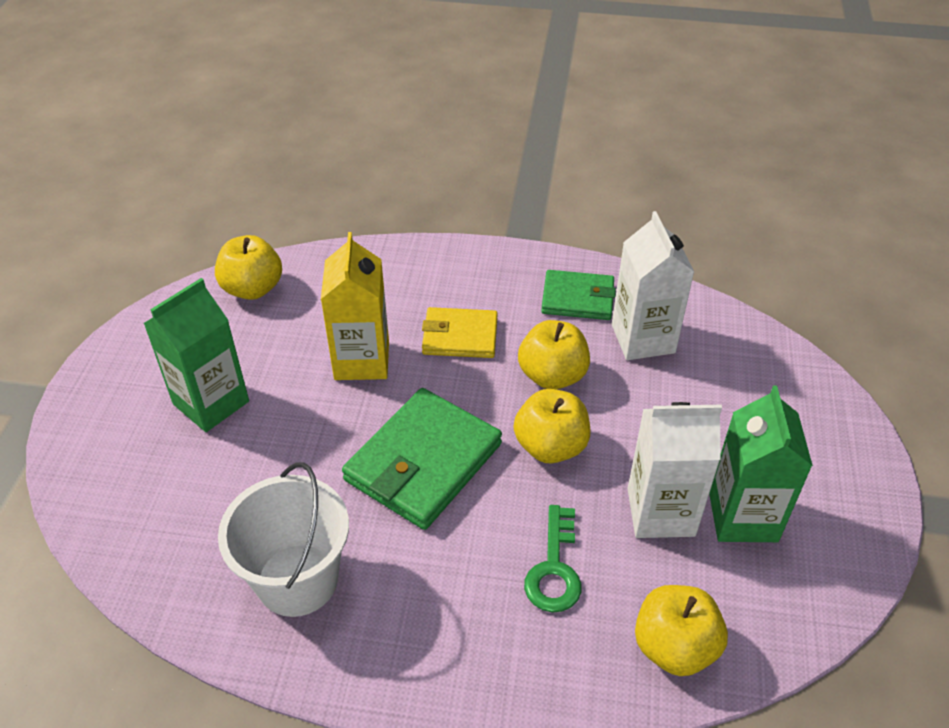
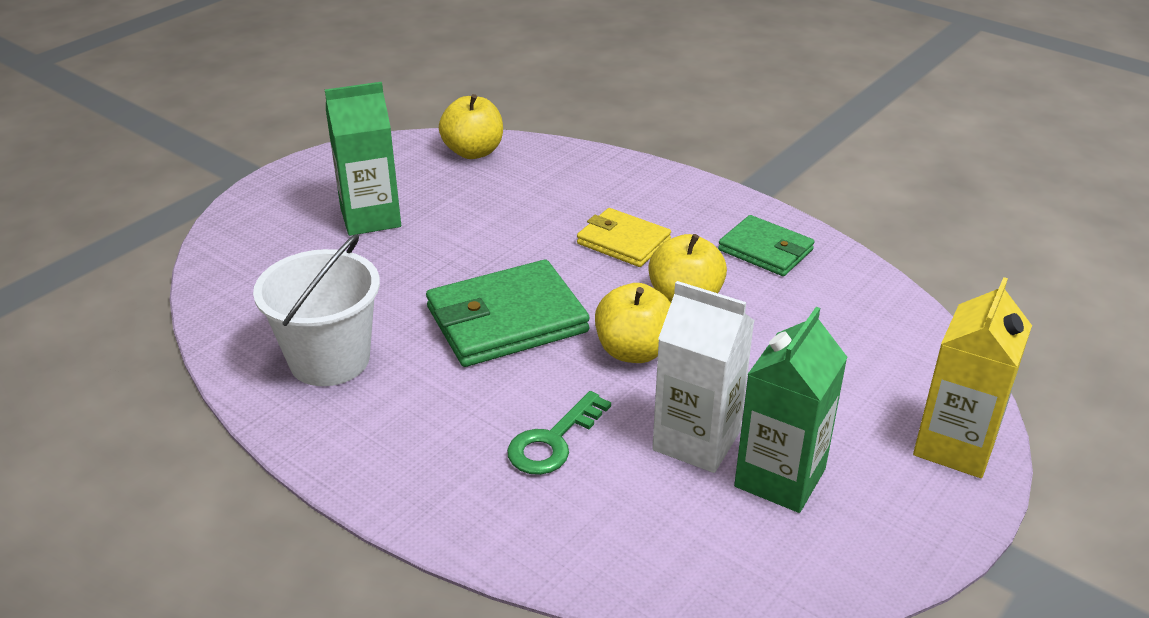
camera: 30 degrees right, 10 degrees down
(362, 360) = (519, 230): yellow carton -> yellow carton (955, 446)
(643, 338) = (805, 302): white carton -> none
(674, 647) = (613, 547): yellow apple -> none

